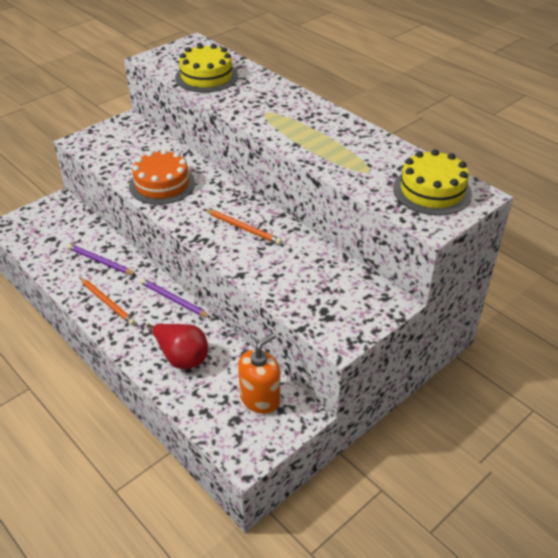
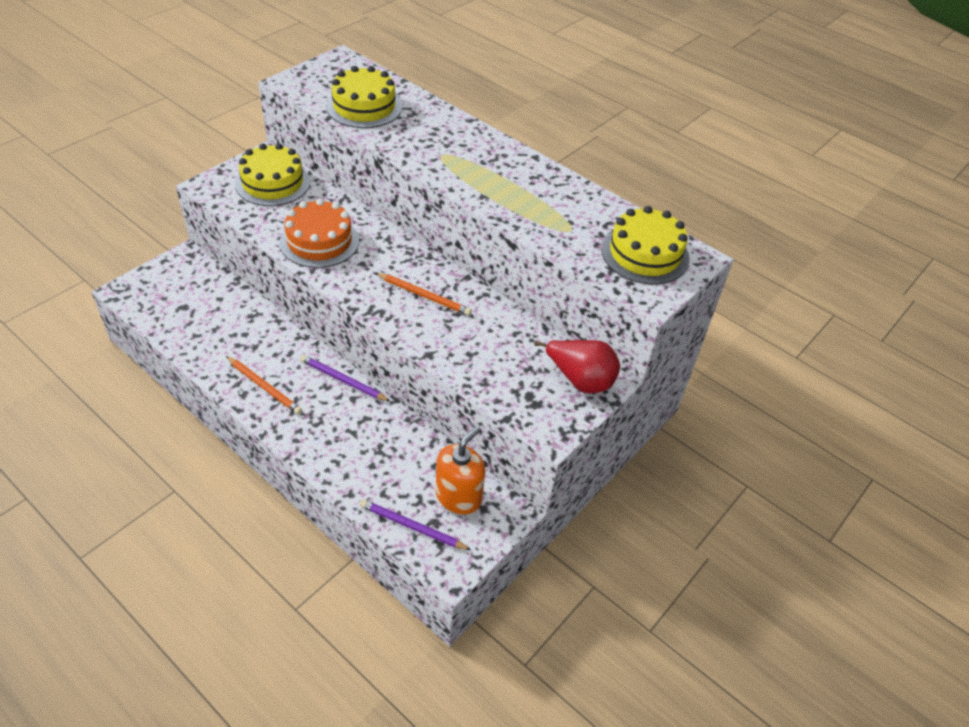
camera: 10 degrees left, 5 degrees up
(100, 261) = (247, 334): purple pencil -> purple pencil (412, 527)
(131, 140) = (273, 183): none -> yellow cake
(182, 357) = (362, 451): red pear -> red pear (580, 380)

